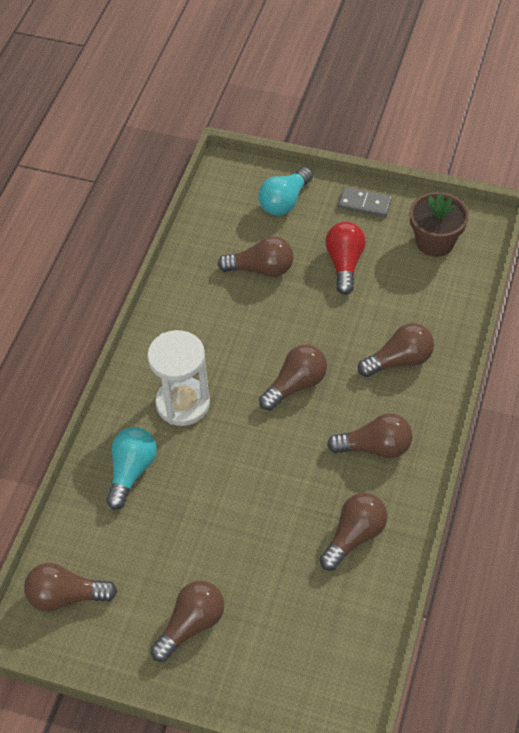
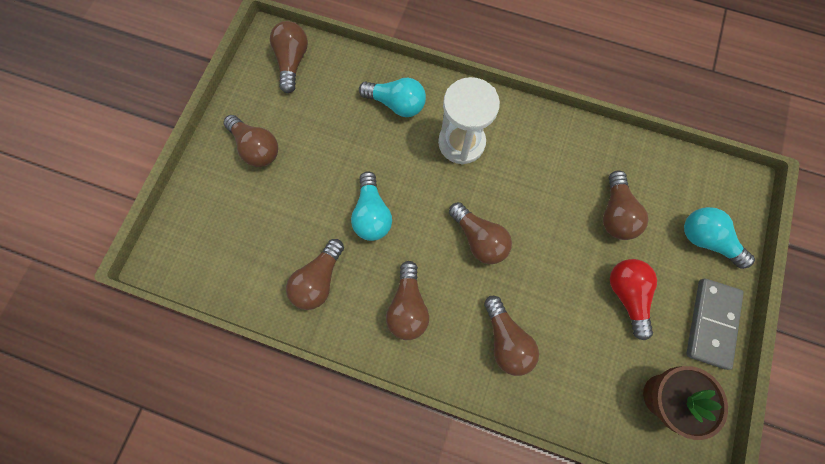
camera: 90 degrees right, 20 degrees up
(273, 488) = (372, 214): none -> turquoise light bulb
(344, 264) = (626, 295): red light bulb -> red light bulb turned 105 degrees counterclockwise
(354, 536) = (319, 279): brown light bulb -> brown light bulb turned 75 degrees clockwise
(364, 204) = (711, 323): grey domino -> grey domino, size x1.52

